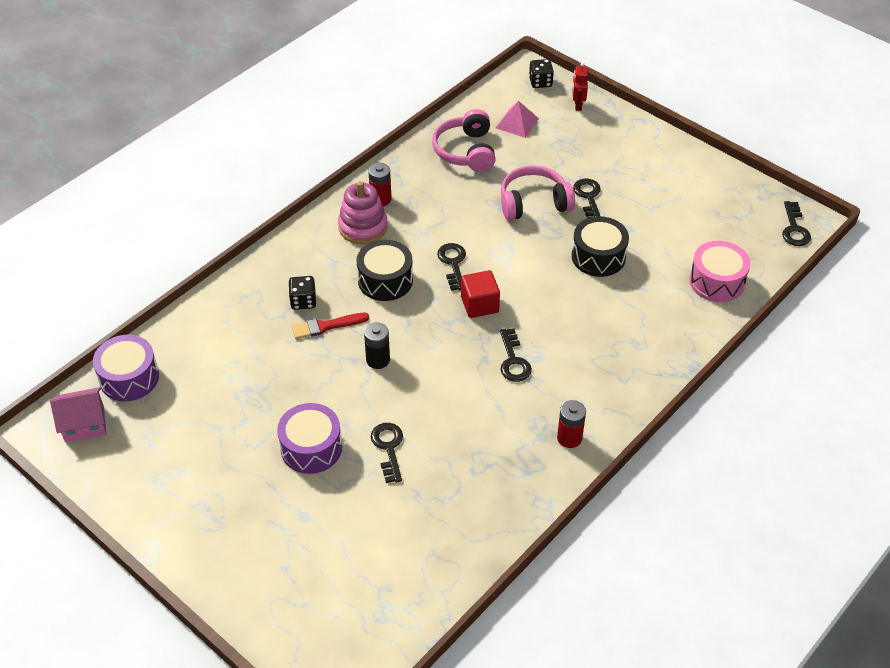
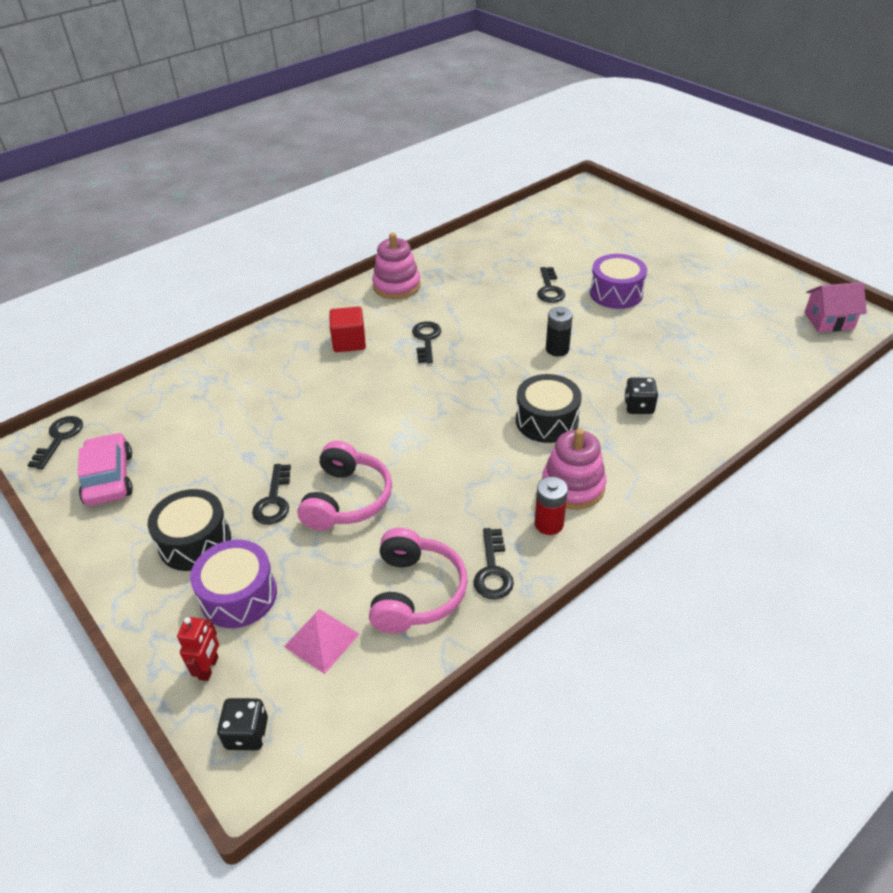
camera: 170 degrees left, 5 degrees down
(129, 378) = (804, 352): purple drum -> purple drum (239, 595)
(326, 326) = (610, 381): red brush -> none
(453, 263) = (467, 432): black key -> black key (493, 570)
(479, 304) = (446, 388): red cube -> red cube (349, 342)
(533, 203) = (347, 499): pink headphones -> pink headphones turned 75 degrees counterclockwise
(569, 438) = (396, 286): red battery -> pink stacking toy
(598, 257) = (299, 426): black drum -> black drum (195, 542)
(716, 281) = (189, 391): pink drum -> none
(726, 202) = (109, 478): none -> pink car

